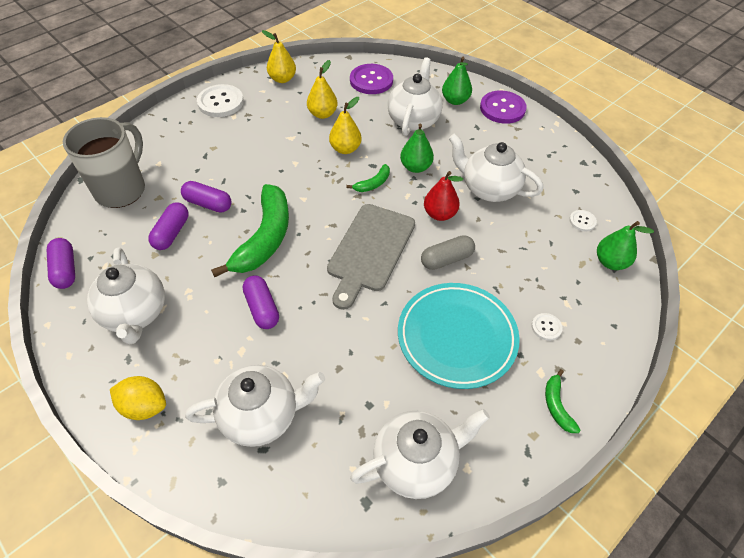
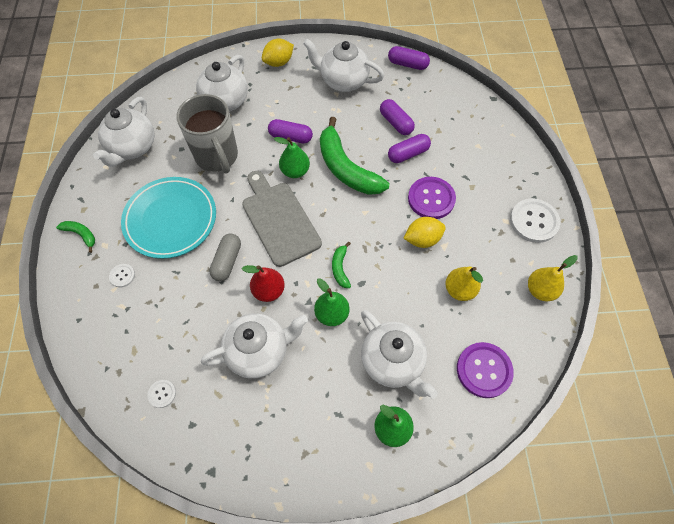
camera: 130 degrees right, 10 degrees up
(122, 189) = (463, 115): grey mug -> grey mug (217, 157)
(297, 151) = (422, 239): none -> yellow lemon
(345, 149) = (398, 276): yellow pear -> none
(502, 108) = (343, 468): purple button -> purple button (431, 199)
(610, 262) = (113, 373): green pear -> green pear (295, 171)

